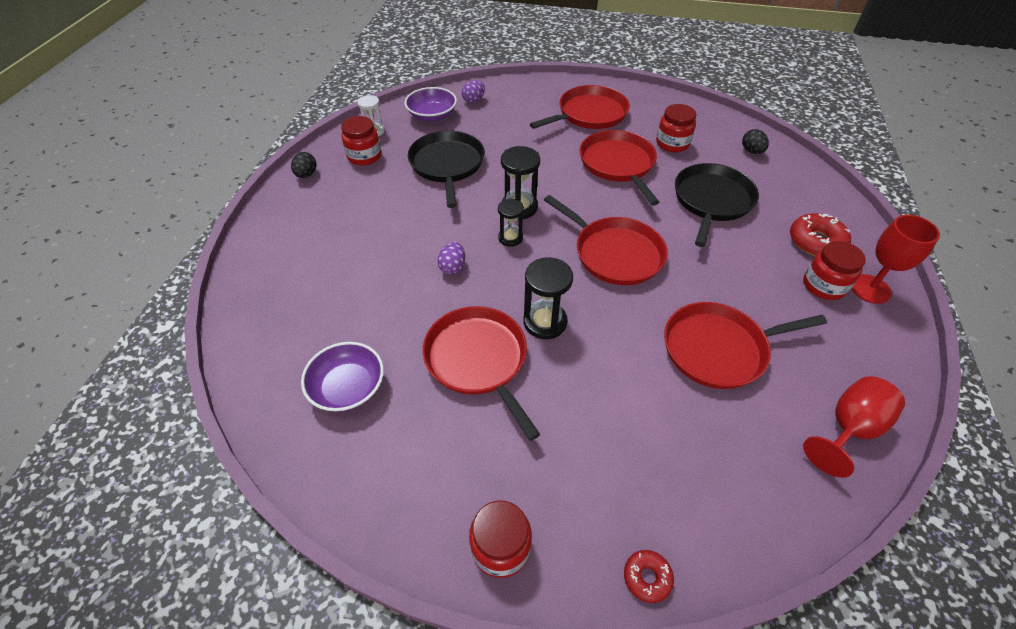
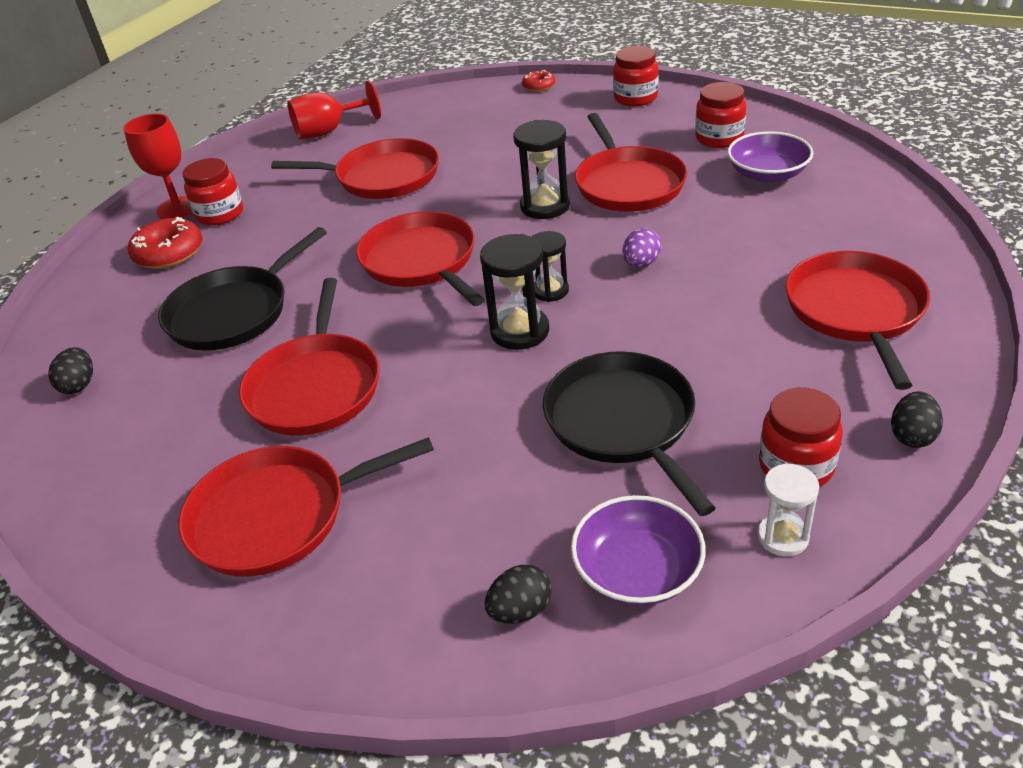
camera: 160 degrees left, 10 degrees down
(312, 243) = (855, 311): none -> red pan
(447, 165) = (623, 422): black pan -> black pan turned 150 degrees clockwise
(474, 100) = (520, 610): purple egg -> black egg
(672, 144) = (188, 417): red jar -> red jar (719, 138)

